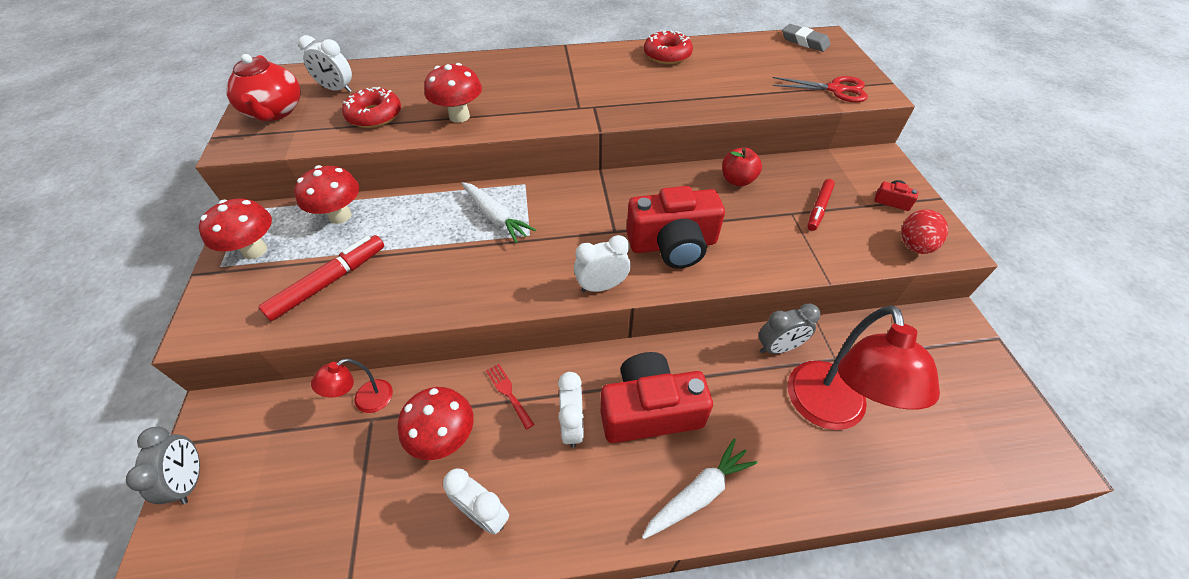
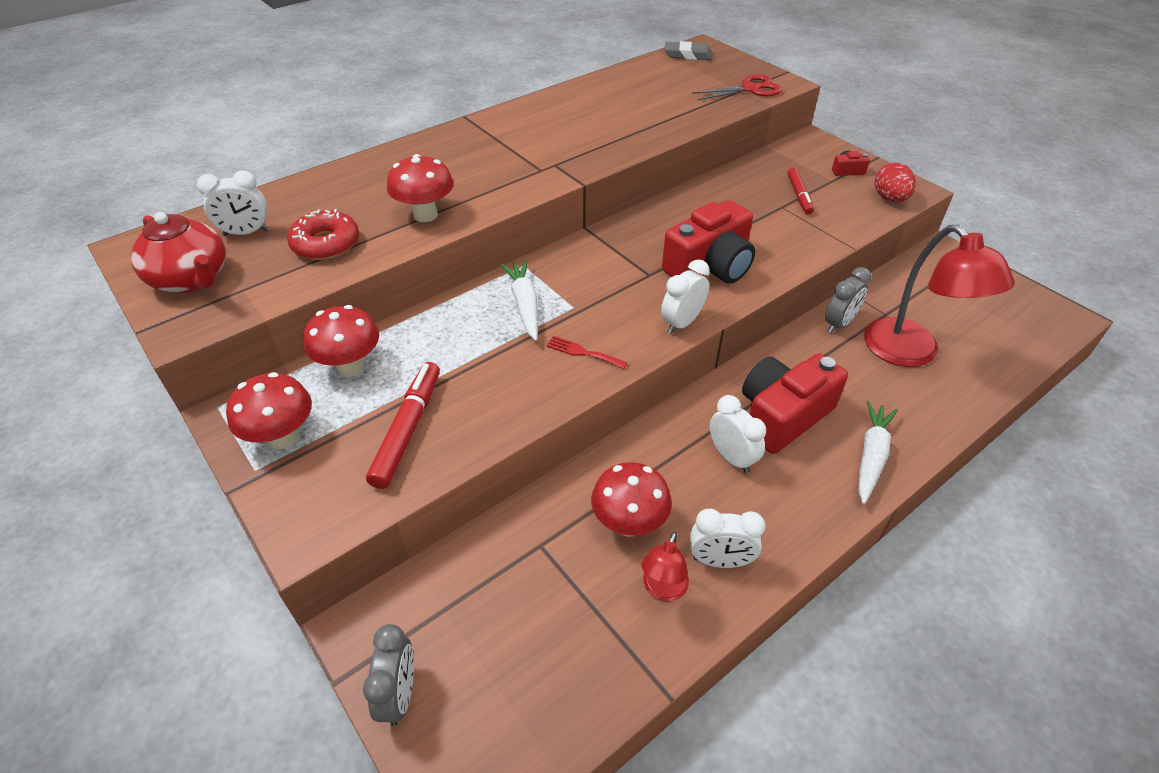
camera: 30 degrees left, 5 degrees down
(191, 480) = (399, 695): grey clock -> grey clock turned 45 degrees clockwise
(365, 401) = (519, 533): red lamp -> red lamp (663, 590)
(495, 217) = (524, 305): white carrot -> white carrot turned 120 degrees counterclockwise
(508, 393) = (651, 460): red fork -> red fork (582, 352)
(667, 55) = (577, 99): red donut -> none
(737, 180) = (715, 195): red apple -> none

